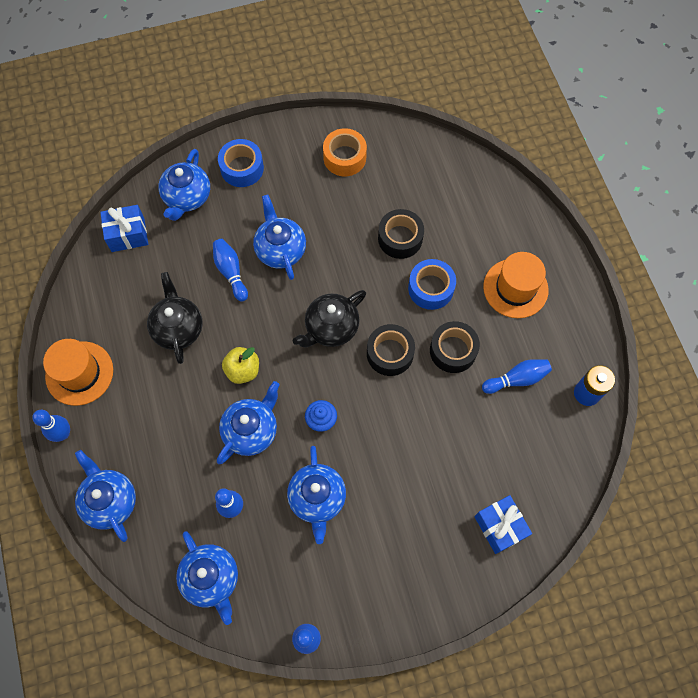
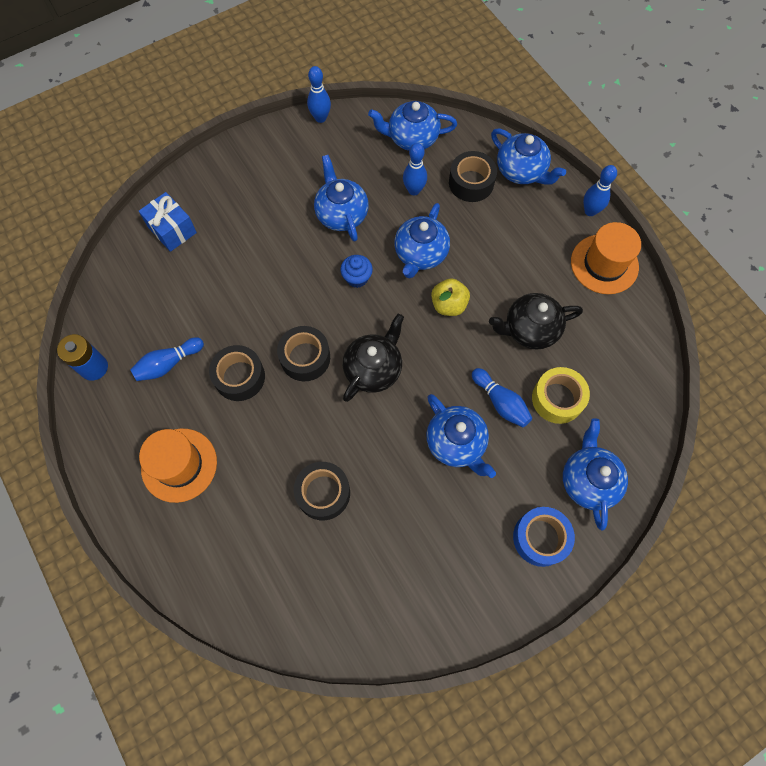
camera: 165 degrees right, 0 degrees up
(128, 235) = (631, 416): blue gift -> none
(169, 501) = (471, 182): none -> black tape
(178, 328) = (530, 329): black teapot -> black teapot turned 105 degrees clockwise
(182, 263) = (557, 399): none -> yellow tape
(211, 578) = (412, 138): blue teapot -> blue teapot turned 45 degrees counterclockwise
(344, 157) = (419, 589): orange tape -> none
(431, 288) = (275, 440): blue tape -> none

